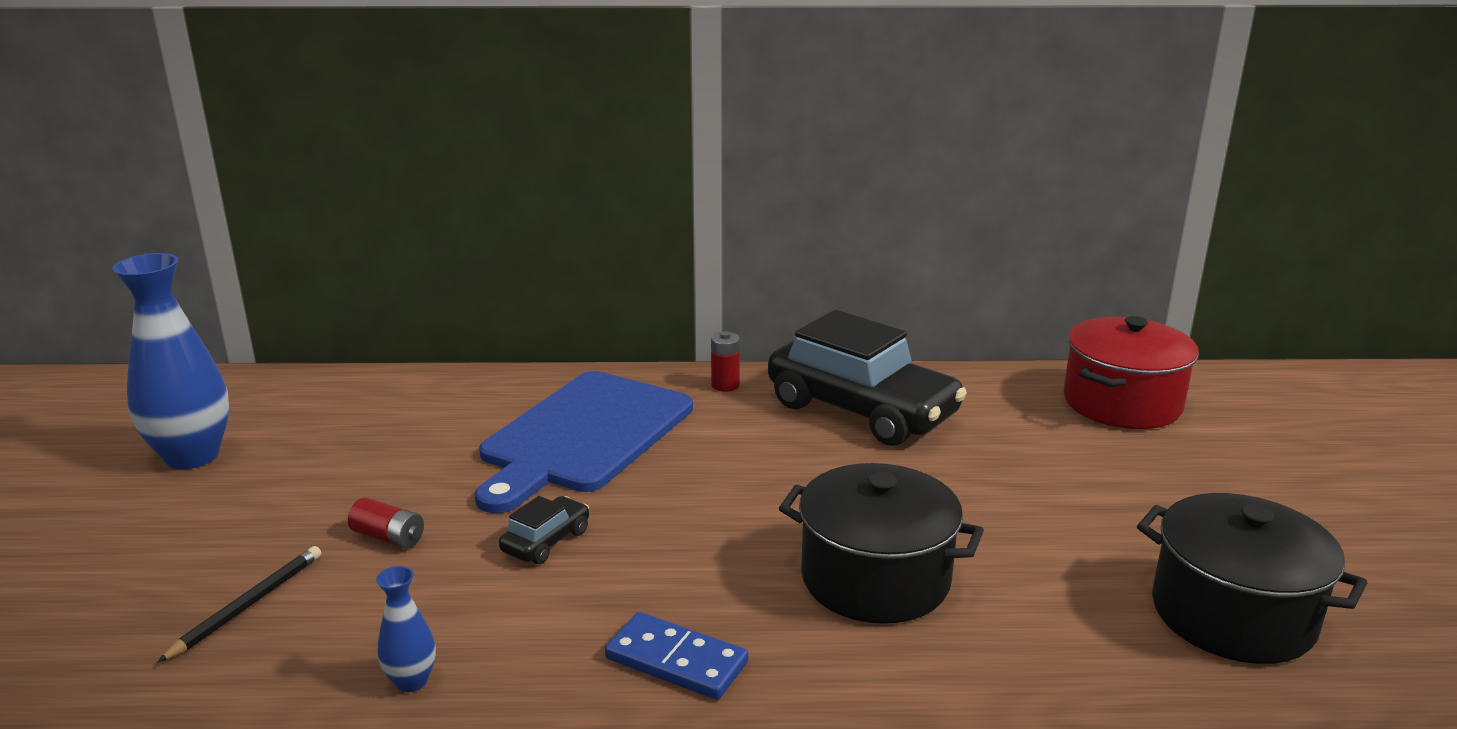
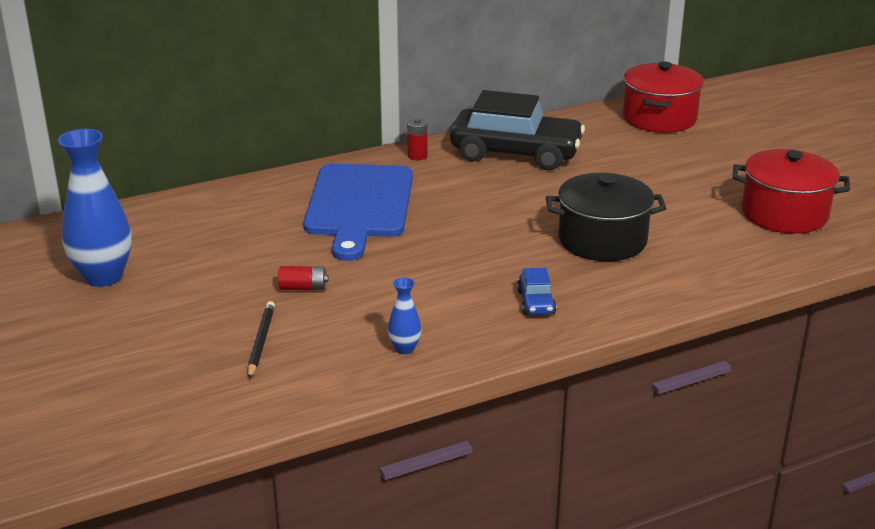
camera: 25 degrees left, 5 degrees up
(546, 541) = (402, 266): black car -> none
(676, 660) = (536, 302): blue domino -> blue car
(1232, 615) = (784, 214): black pot -> red pot

